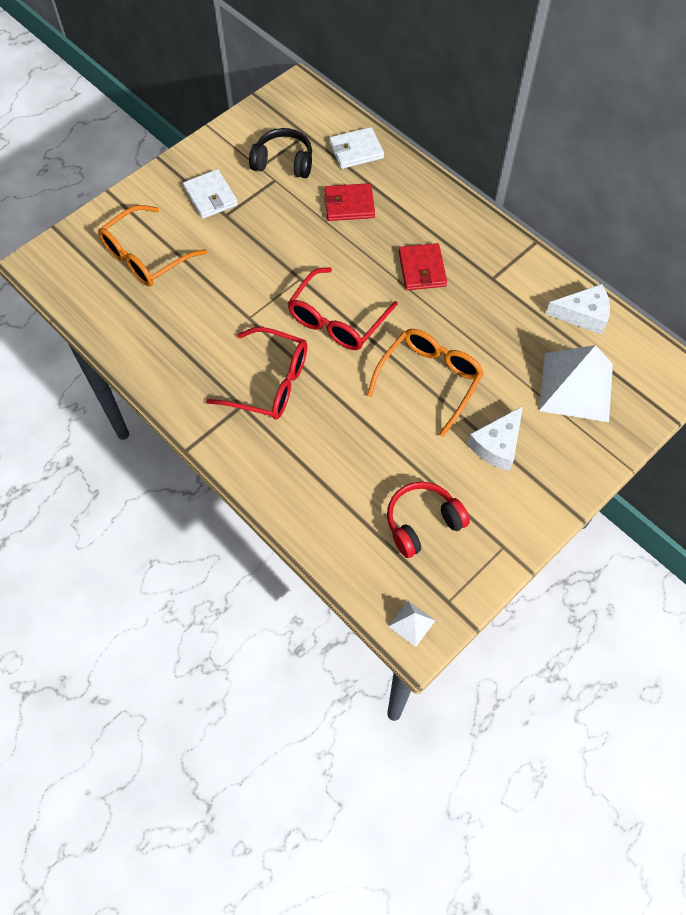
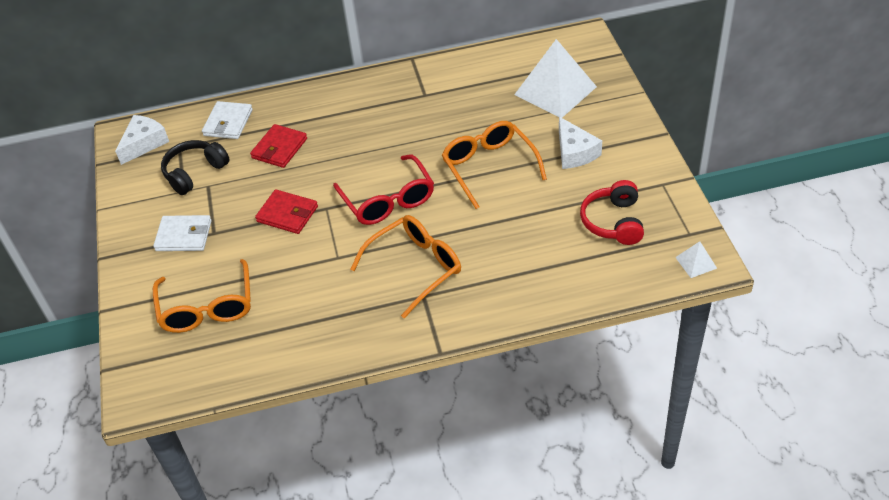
camera: 55 degrees left, 15 degrees down
(270, 383) = (415, 267): red glasses -> orange glasses
(422, 269) = (382, 130): red wallet -> red wallet (287, 214)
(583, 315) = (497, 61): white cheese -> white cheese (144, 143)

